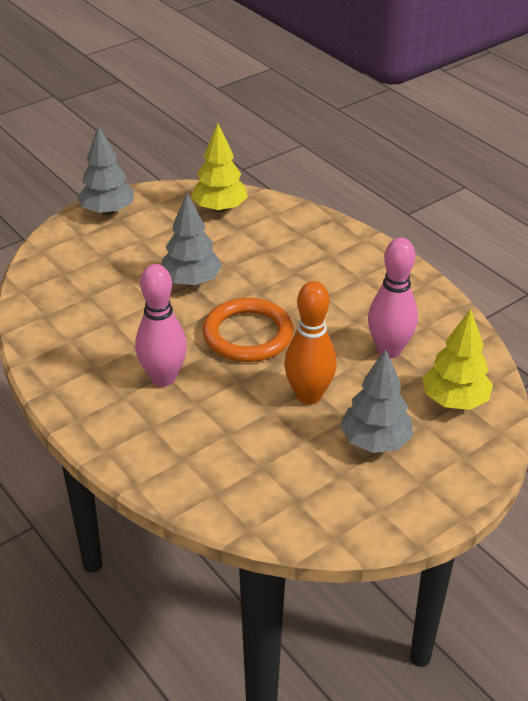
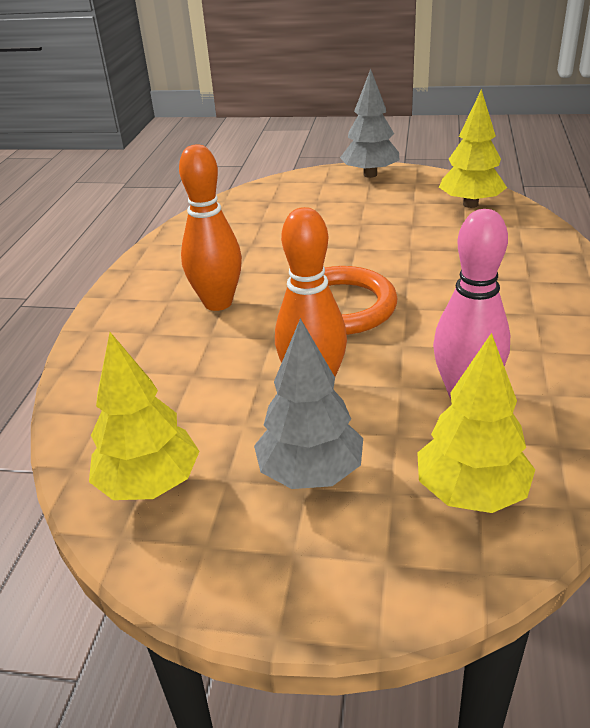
camera: 50 degrees right, 5 degrees down
(163, 378) = (218, 303): pink bowling pin -> orange bowling pin
(191, 281) = (358, 245): grey tree -> none
(306, 505) = (149, 484): none -> yellow tree

